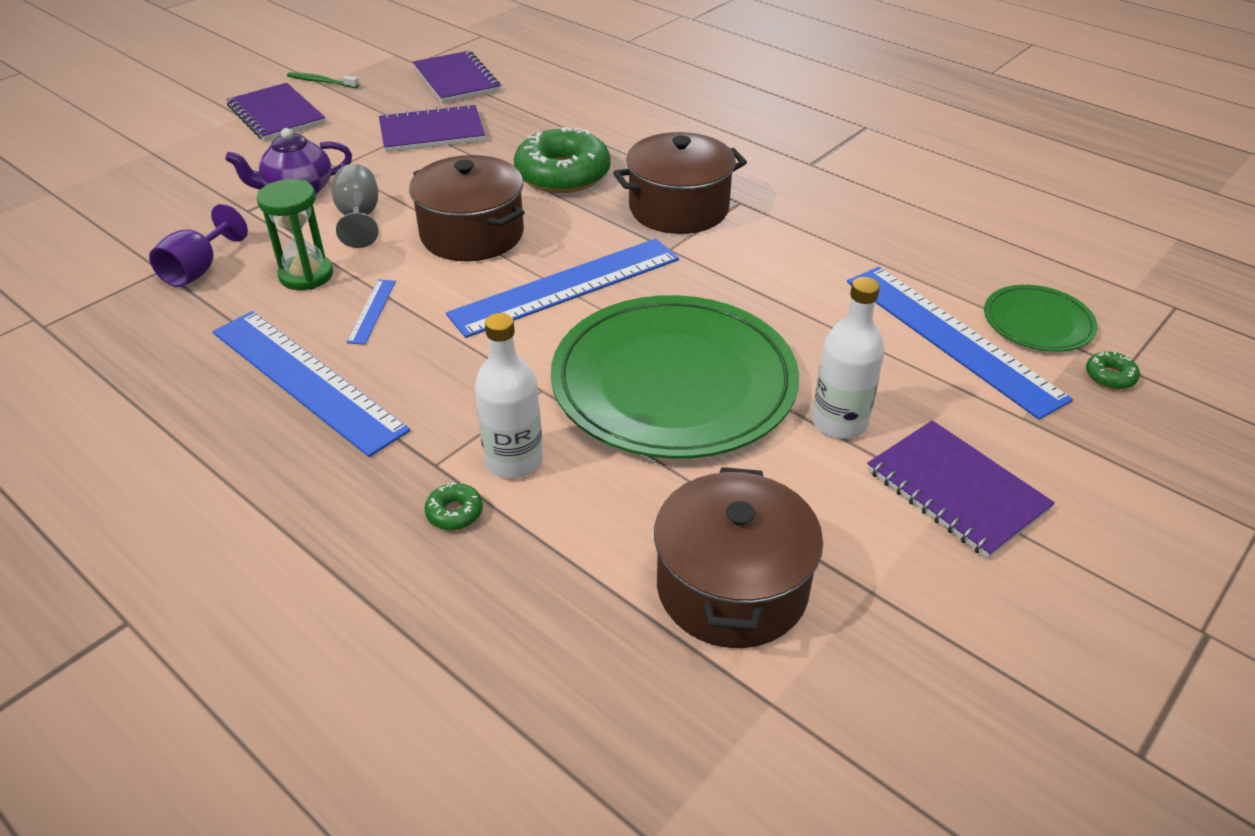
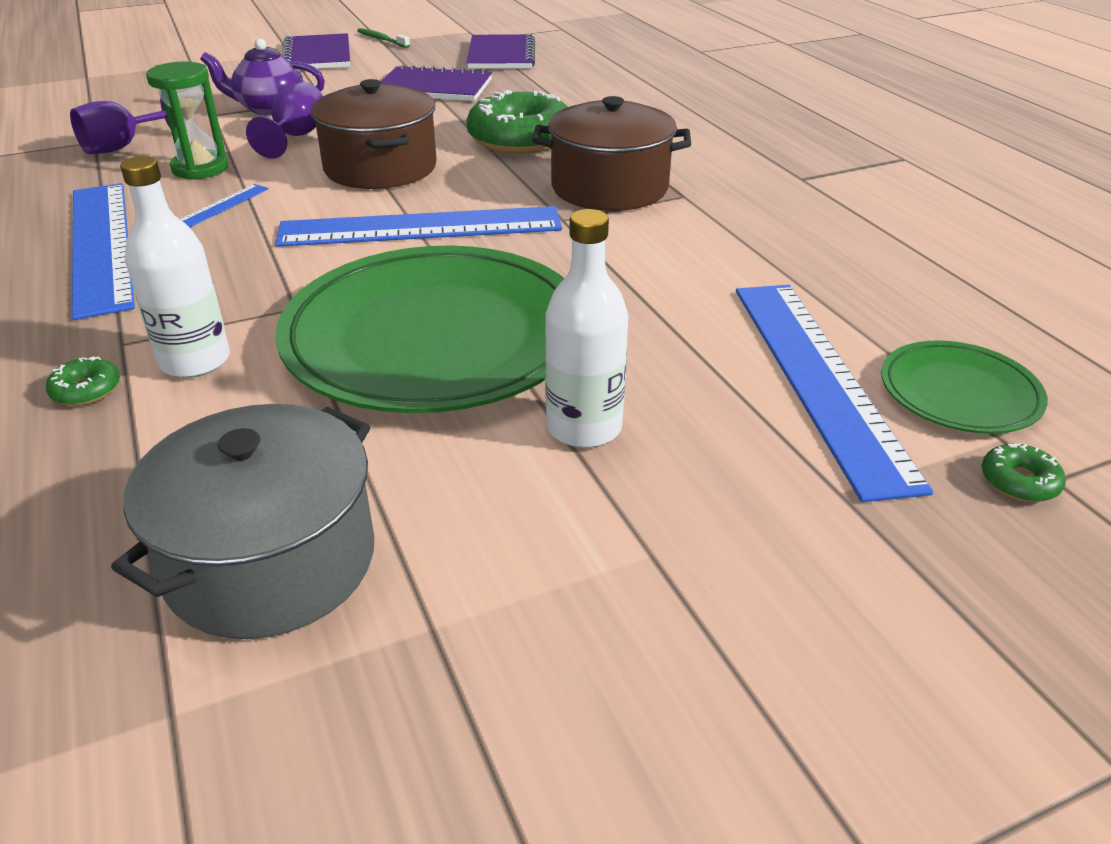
camera: 25 degrees right, 5 degrees down
(359, 218) = (296, 136): grey goblet -> purple goblet
(732, 587) = (271, 561): brown pot -> grey pot
(956, 490) = (663, 549): purple notebook -> none

